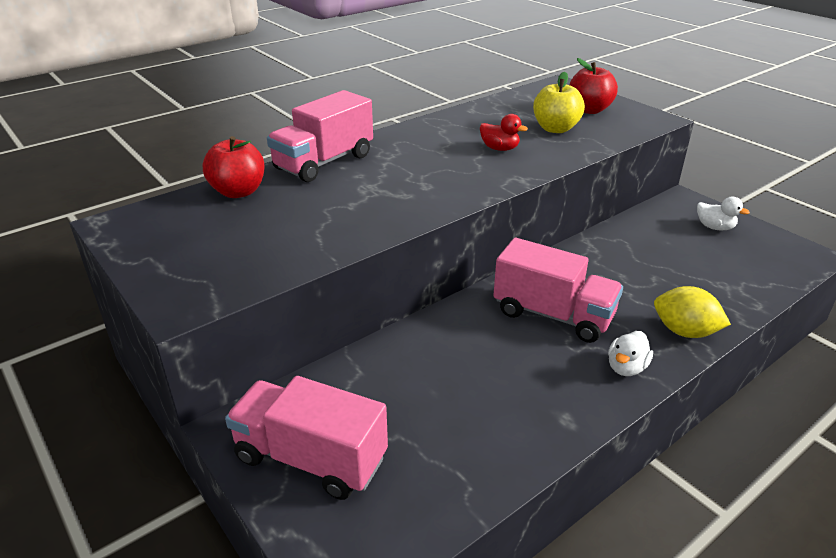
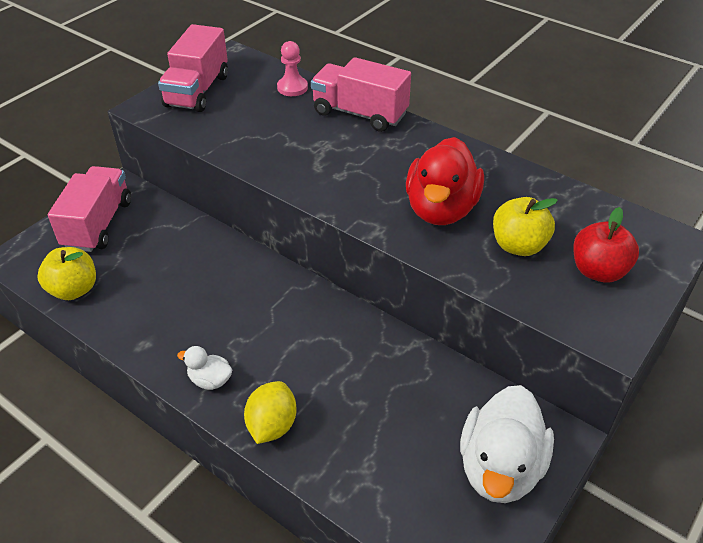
camera: 75 degrees right, 10 degrees up
(238, 192) = (292, 88): red apple -> pink pawn
(448, 490) = (74, 290): none -> yellow apple
(499, 148) = (441, 209): red duck -> red duck, size x2.19
(553, 315) = (274, 326): pink truck -> pink truck (197, 91)
(714, 227) = (500, 468): white duck -> white duck, size x2.19

